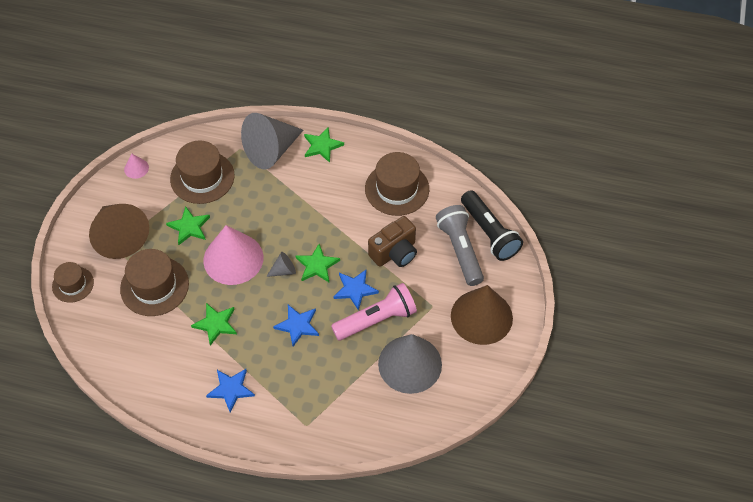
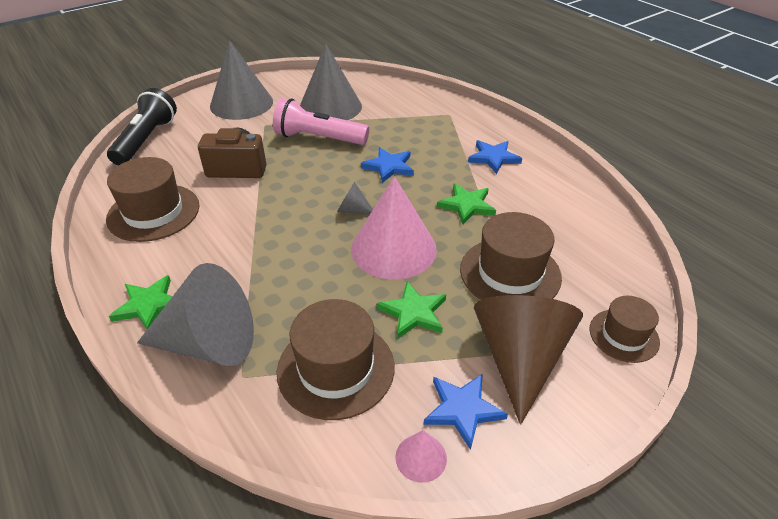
camera: 140 degrees left, 15 degrees down
(317, 265) = (317, 196): green star -> none
(355, 289) = (308, 163): blue star -> blue star (463, 410)
(460, 250) = (187, 142): grey flashlight -> none
(481, 316) = (241, 103): brown cone -> grey cone

